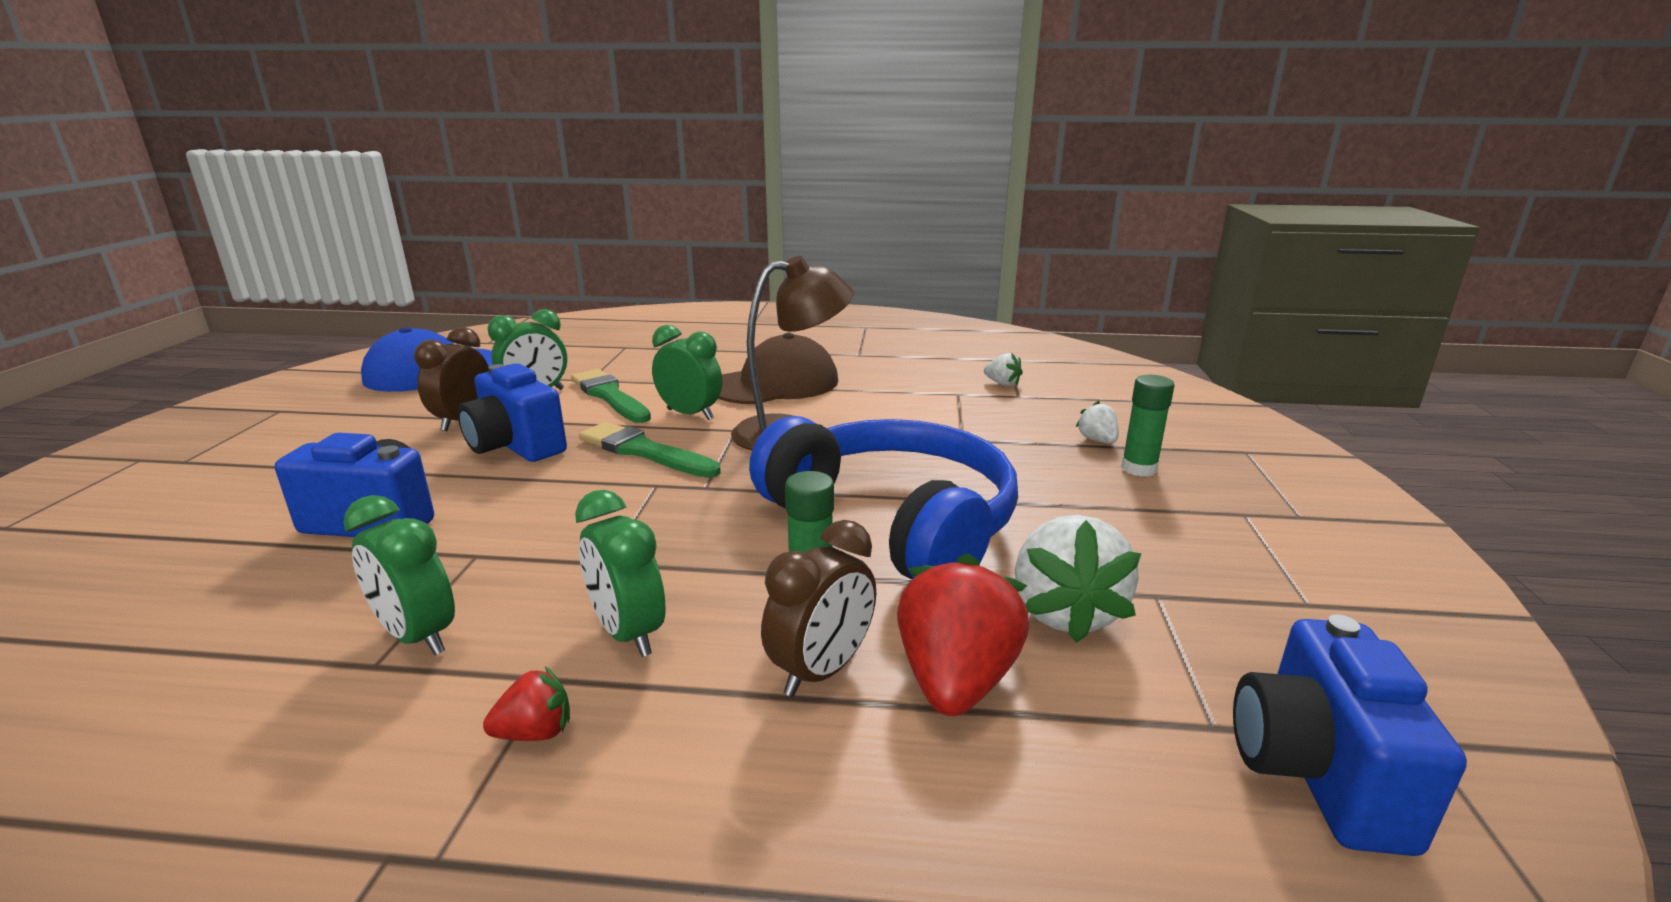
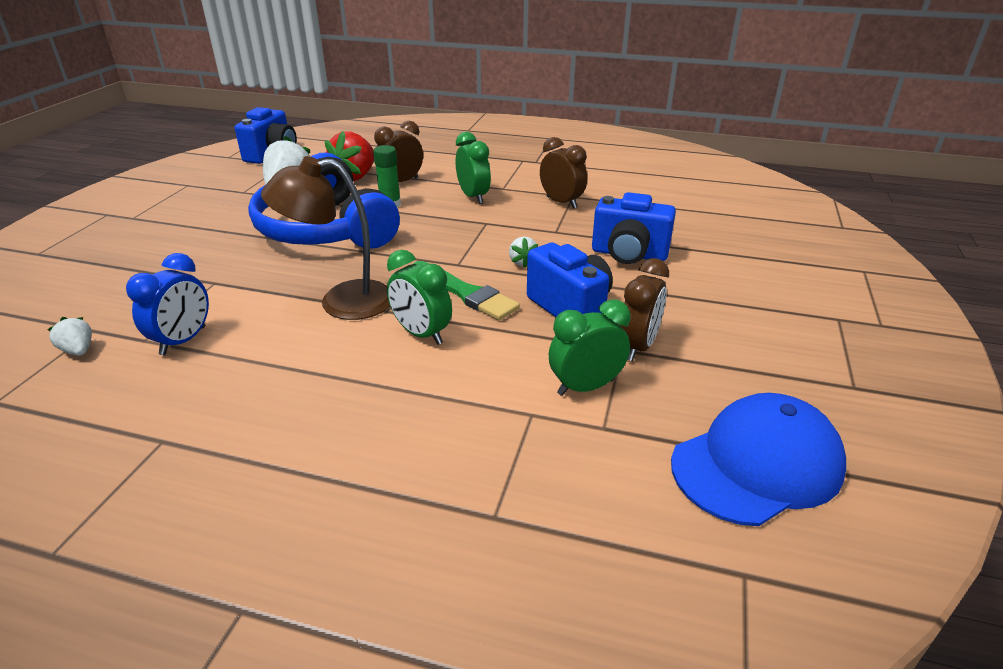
camera: 170 degrees left, 10 degrees up
(418, 636) = (561, 202): green clock -> brown clock
(535, 732) = (503, 177): red strawberry -> none
(609, 396) = (502, 374): green brush -> none
(775, 384) = (315, 378): brown cap -> none
(920, 395) = (183, 341): none -> blue clock
(1097, 440) = (118, 271): white strawberry -> white strawberry (522, 262)
(1139, 468) = (134, 247): green glue stick -> none

